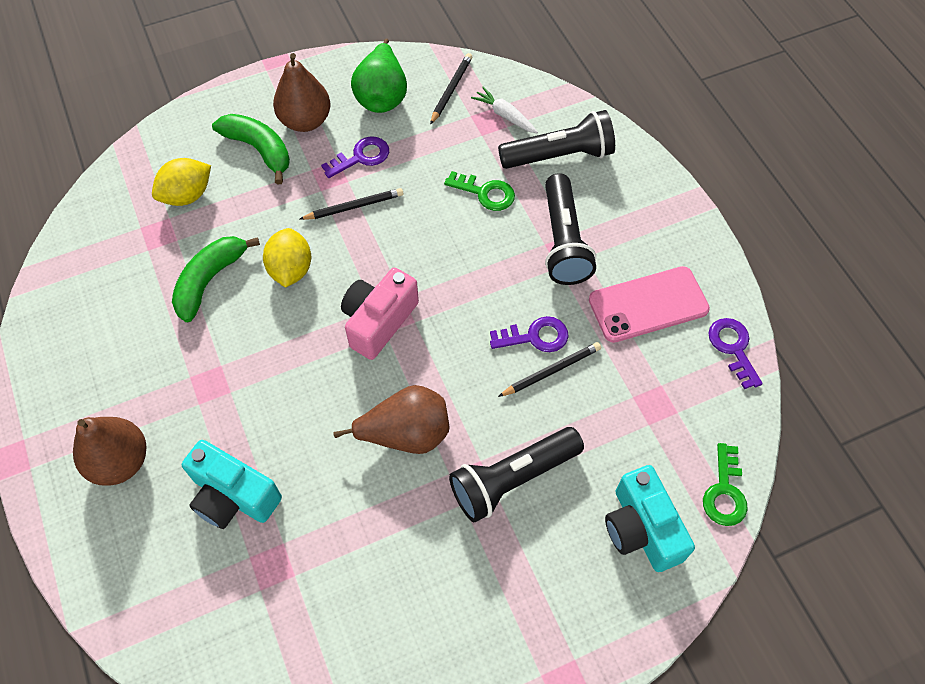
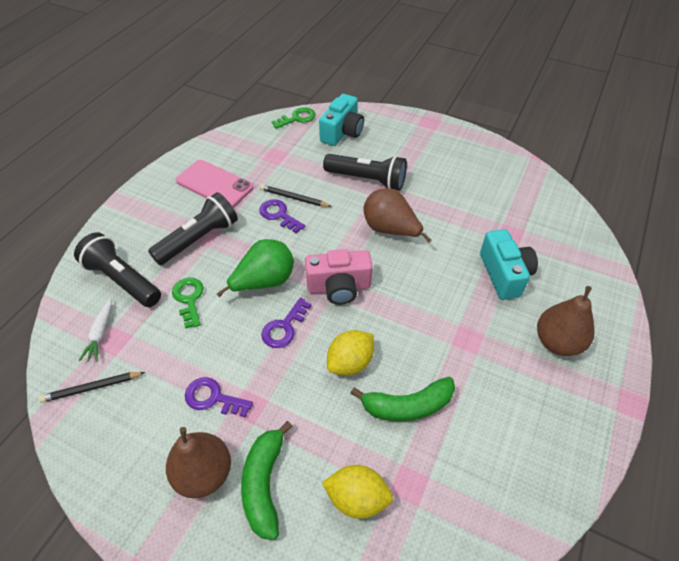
camera: 130 degrees left, 10 degrees down
(354, 206) = (264, 366): black pencil -> none
(382, 96) = (132, 434): green pear -> green pear (264, 282)
(733, 348) = (214, 146): purple key -> purple key (284, 327)

